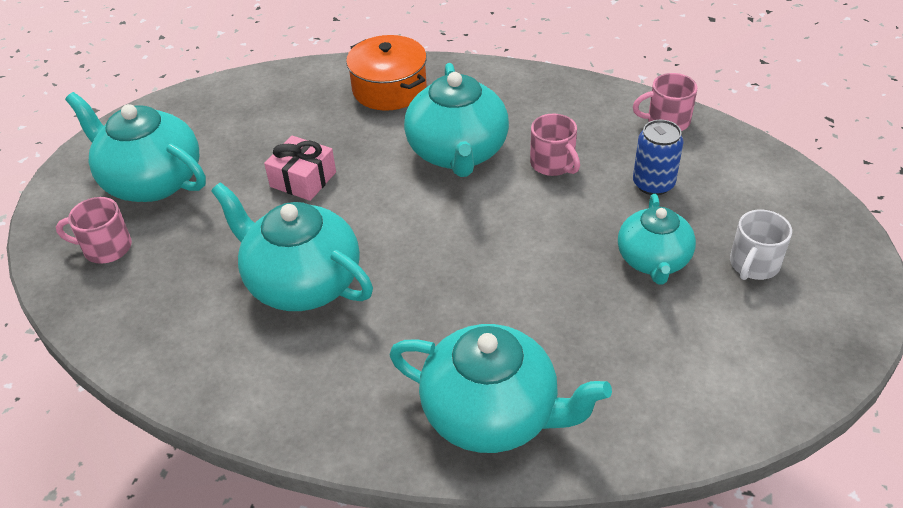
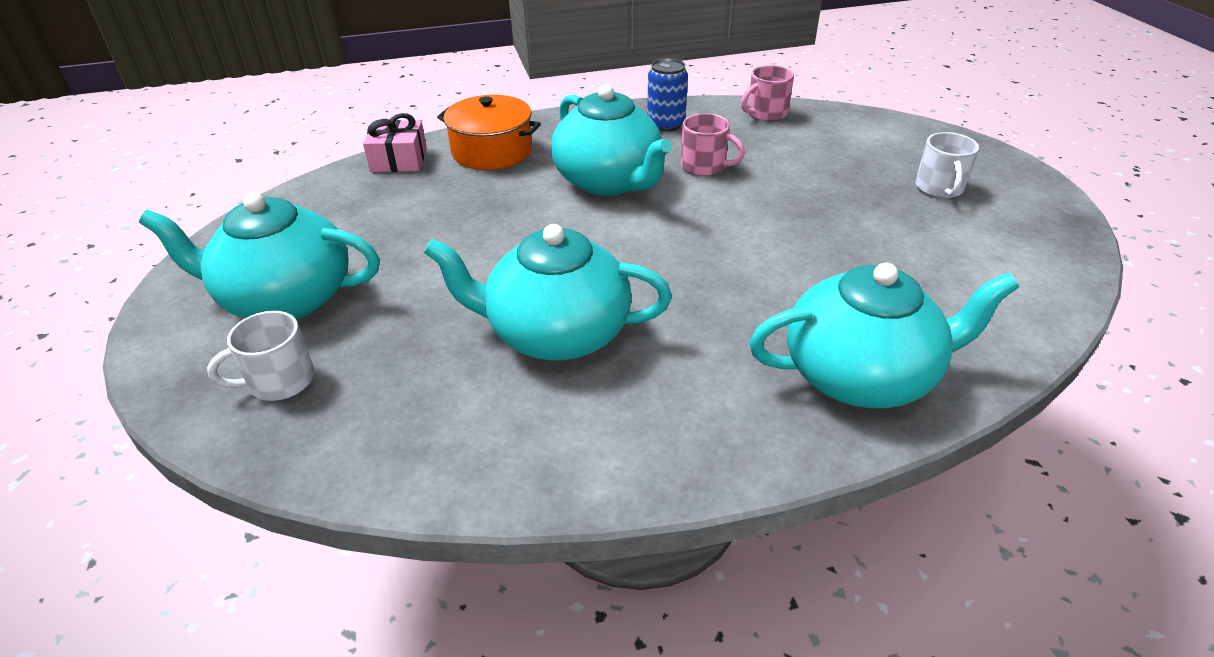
camera: 30 degrees left, 5 degrees down
(106, 248) = (279, 381): pink mug -> white mug
(303, 179) = (470, 245): pink gift -> pink gift (399, 160)
(653, 184) = (802, 157): blue can -> blue can (666, 124)
(653, 260) = (862, 209): turquoise teapot -> none

